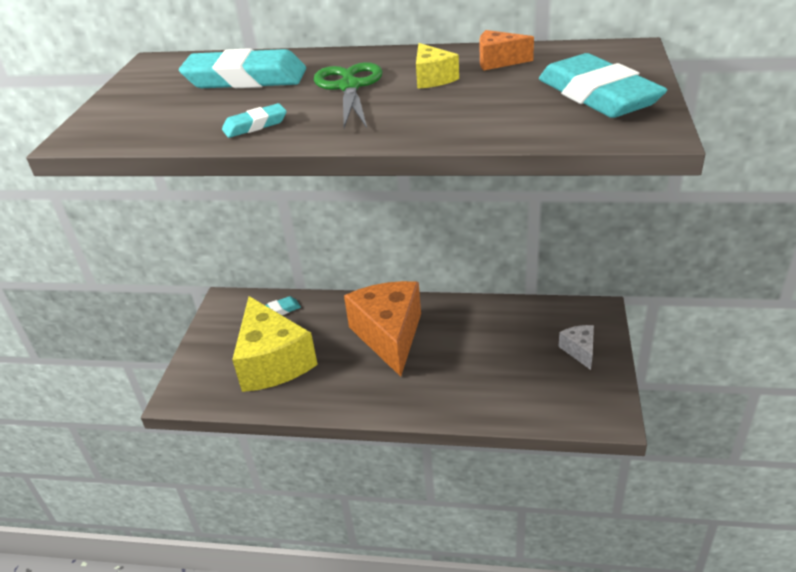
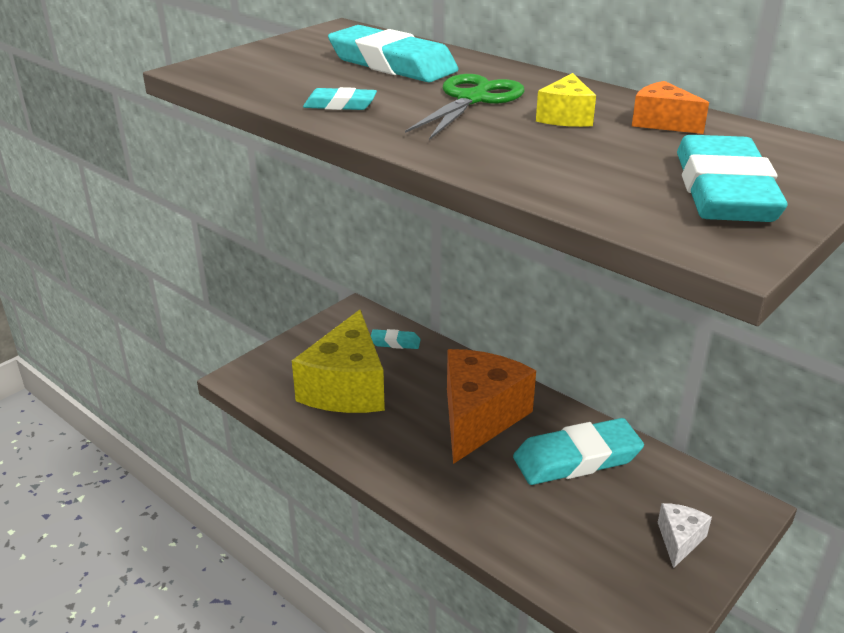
camera: 30 degrees right, 5 degrees down
(477, 331) = (577, 459): none -> turquoise eraser

